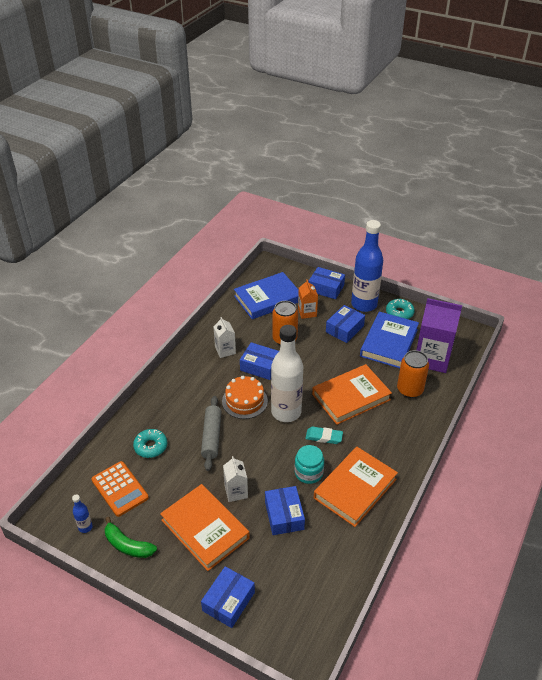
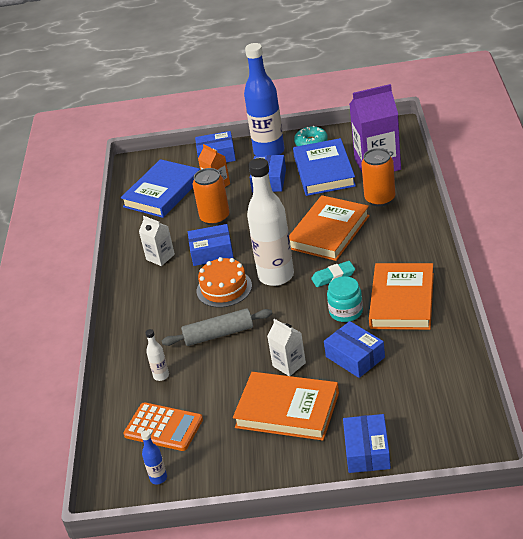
camera: 25 degrees left, 5 degrees down
(127, 545) = (220, 466): green banana -> none
(151, 446) = (161, 376): turquoise donut -> white bottle
(211, 437) = (218, 334): grey rolling pin -> grey rolling pin turned 75 degrees counterclockwise

